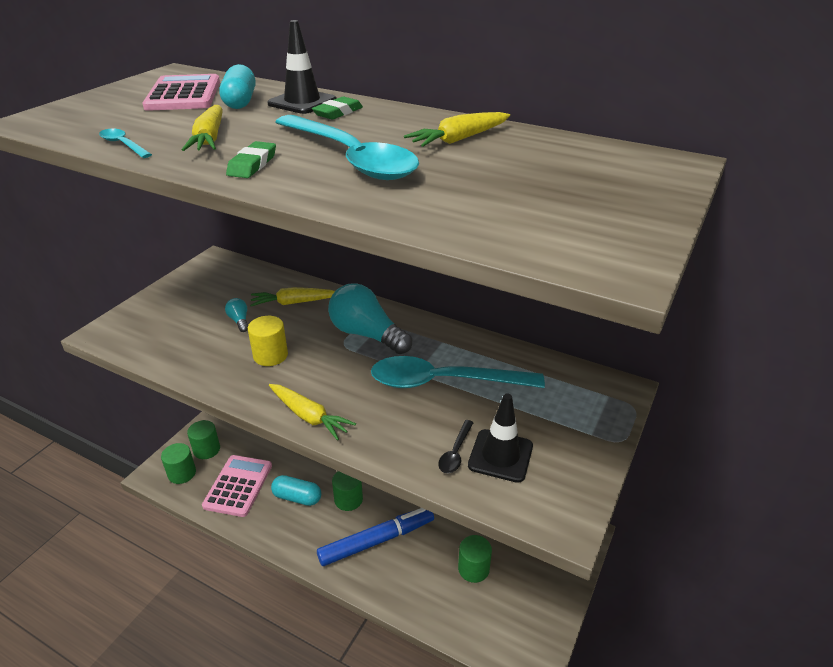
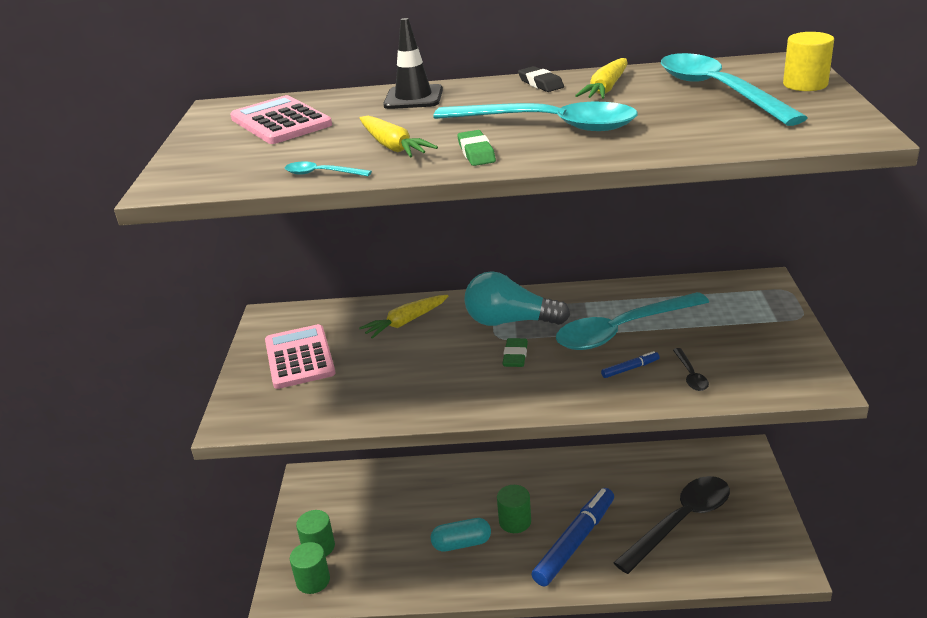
camera: 25 degrees left, 5 degrees down
(238, 486) = (389, 562): pink calculator -> pink calculator (299, 357)
(239, 321) = (370, 357): turquoise light bulb -> none
(240, 101) = (352, 112): turquoise capsule -> none
(270, 355) = (440, 372): yellow cylinder -> yellow cylinder (805, 84)
(309, 416) = (538, 402): yellow carrot -> none
(338, 112) = (464, 97): green eraser -> green eraser (515, 356)
(412, 421) = (630, 368): none -> blue marker
(415, 118) = (540, 83): none -> black eraser
(473, 569) = (680, 522): green cylinder -> black spoon
(500, 456) = (727, 363): black traffic cone -> none
(553, 173) = (718, 91): none -> turquoise spoon

